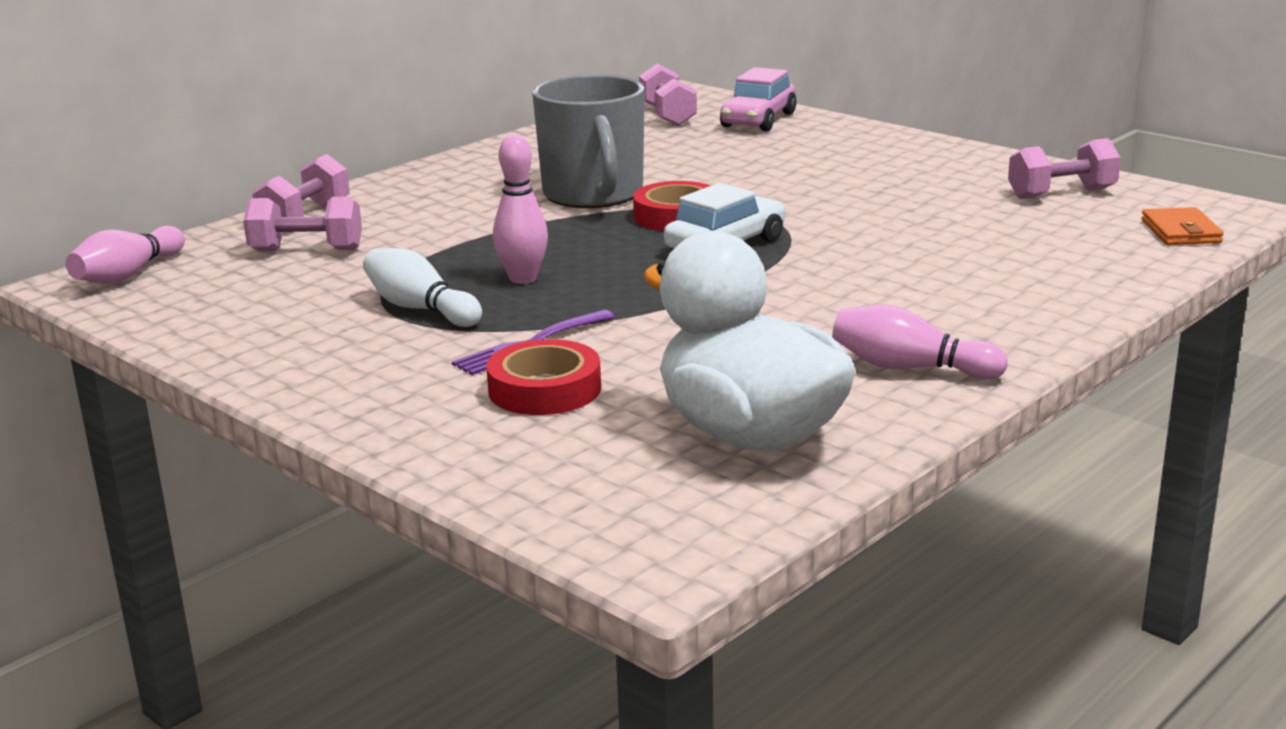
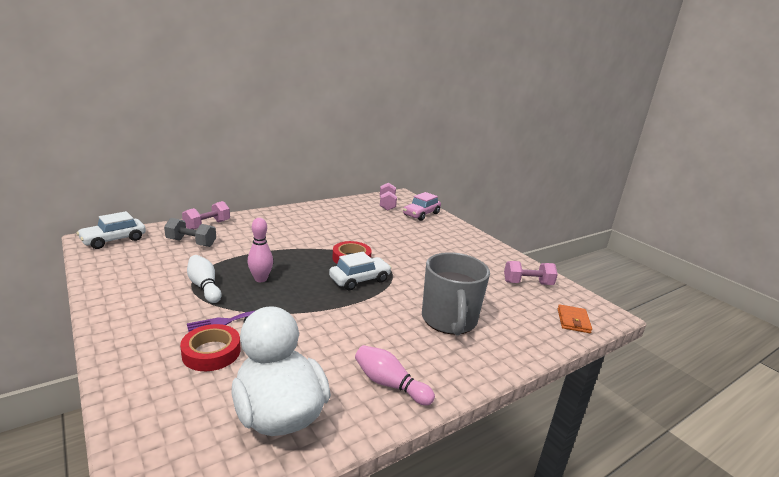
camera: 10 degrees right, 0 degrees up
(128, 275) = (114, 240): pink bowling pin -> white car
(306, 250) = (191, 243): pink dumbbell -> grey dumbbell
(593, 195) = (327, 239): grey mug -> grey mug (449, 320)

